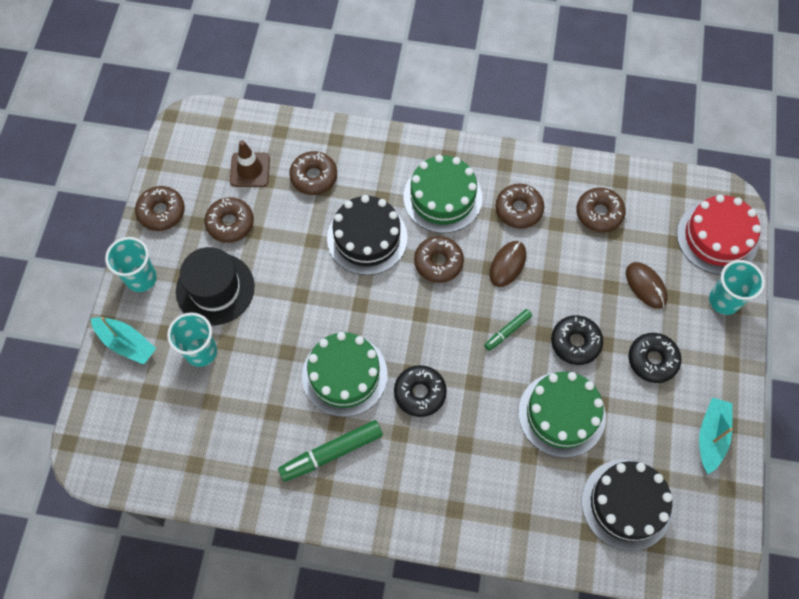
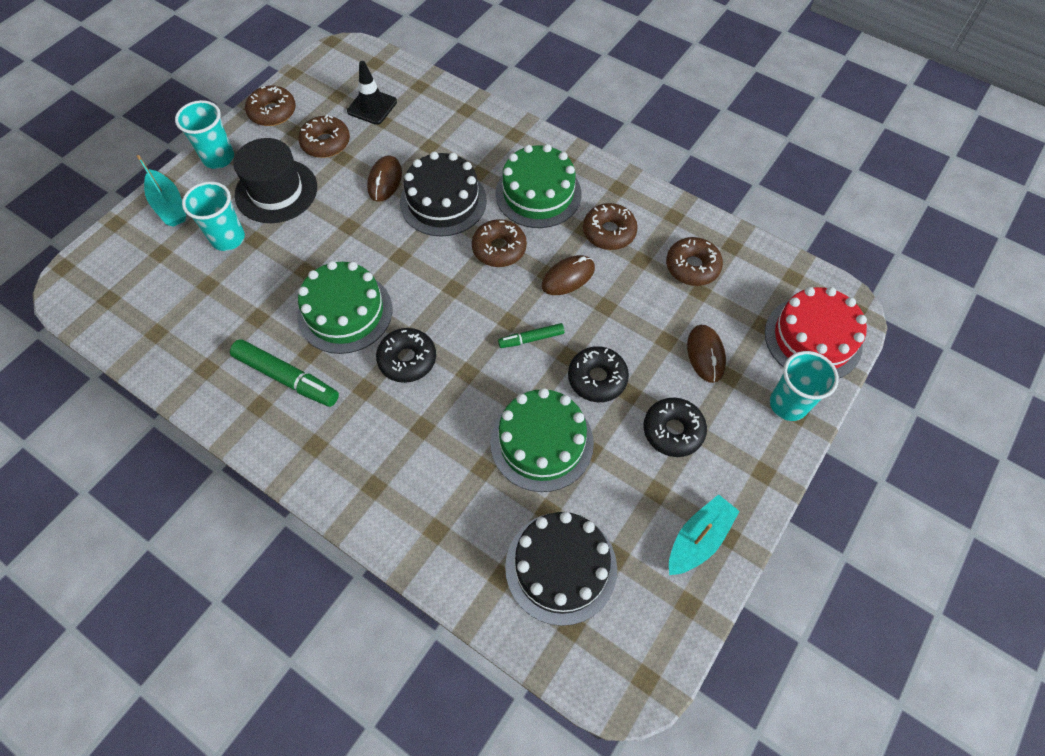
camera: 25 degrees right, 5 degrees down
(250, 170) = (372, 106): brown traffic cone -> black traffic cone
(305, 239) = (385, 180): none -> brown mouse
(314, 177) = (426, 132): brown donut -> none
(331, 453) = (287, 378): green marker -> green marker turned 150 degrees counterclockwise

